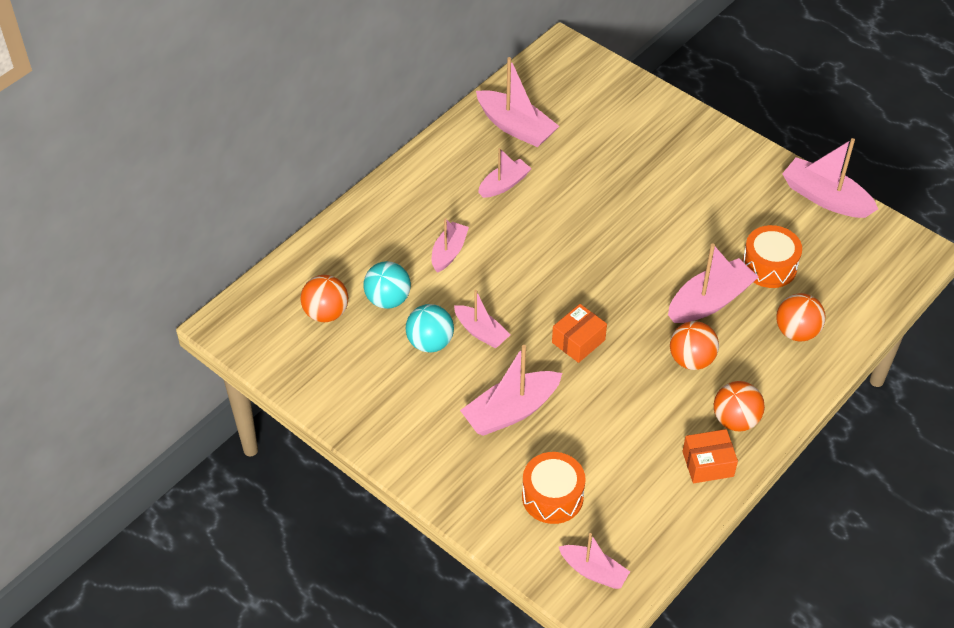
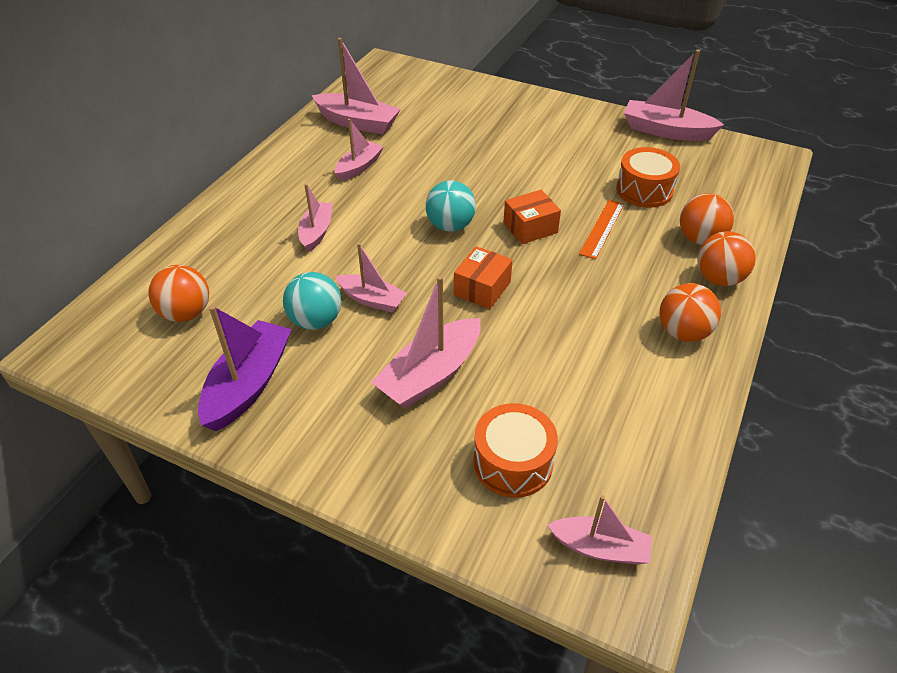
camera: 15 degrees left, 5 degrees down
(366, 388) = (248, 384): none -> purple boat
(388, 299) = (257, 287): turquoise ball -> turquoise ball (450, 226)
(691, 359) = (608, 283): orange ball -> orange ball (718, 279)
(708, 464) = (676, 384): orange box -> orange box (530, 228)
(710, 301) = (602, 228): pink boat -> orange ruler

